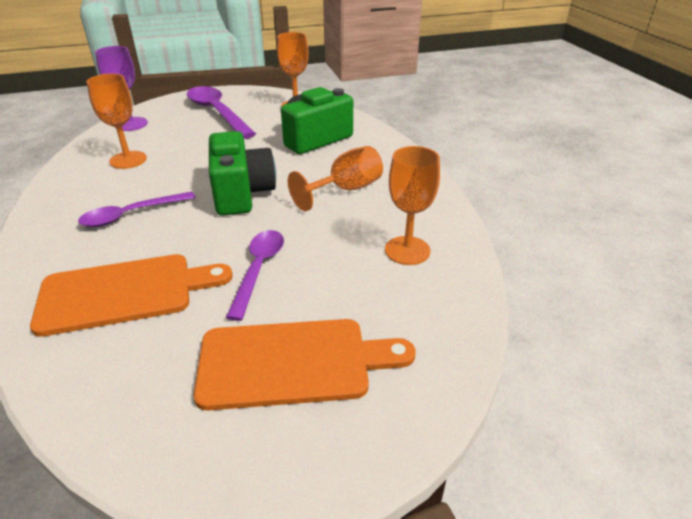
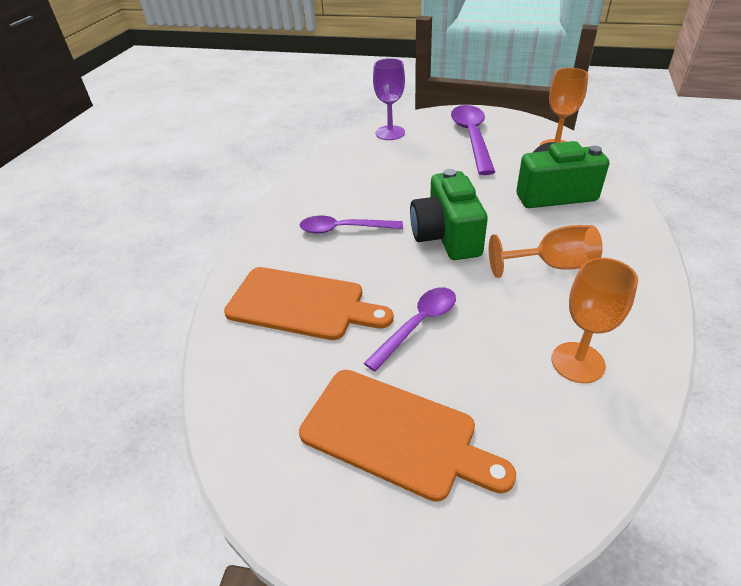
camera: 35 degrees right, 5 degrees up
(128, 160) = (369, 171): orange goblet -> none
(241, 193) = (446, 236): green camera -> green camera turned 150 degrees clockwise

